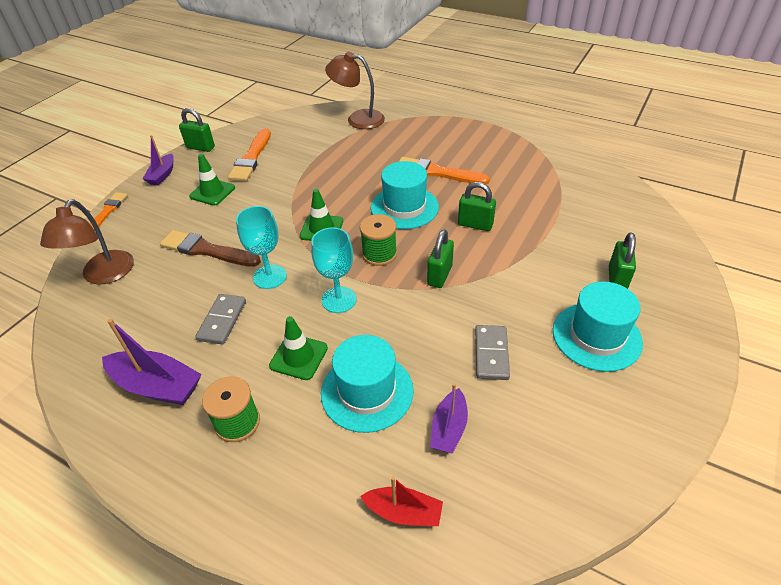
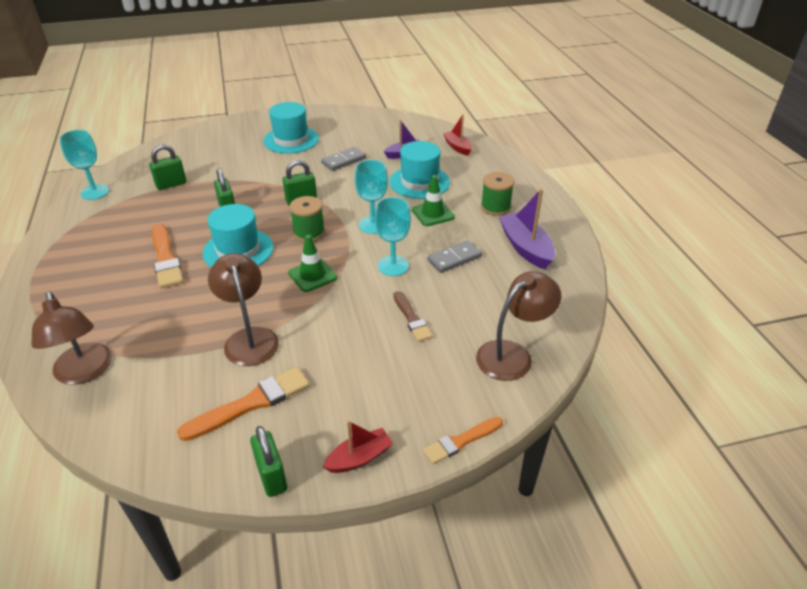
camera: 135 degrees left, 5 degrees down
(162, 175) = (359, 458): purple boat -> red boat
(207, 250) = (411, 318): brown brush -> brown brush, size x0.64
(212, 192) = (340, 383): green traffic cone -> none
(301, 176) = (249, 338): none -> brown lamp
(590, 168) = (95, 192): none -> turquoise goblet
(617, 279) = (233, 147): green padlock -> green padlock (171, 184)

